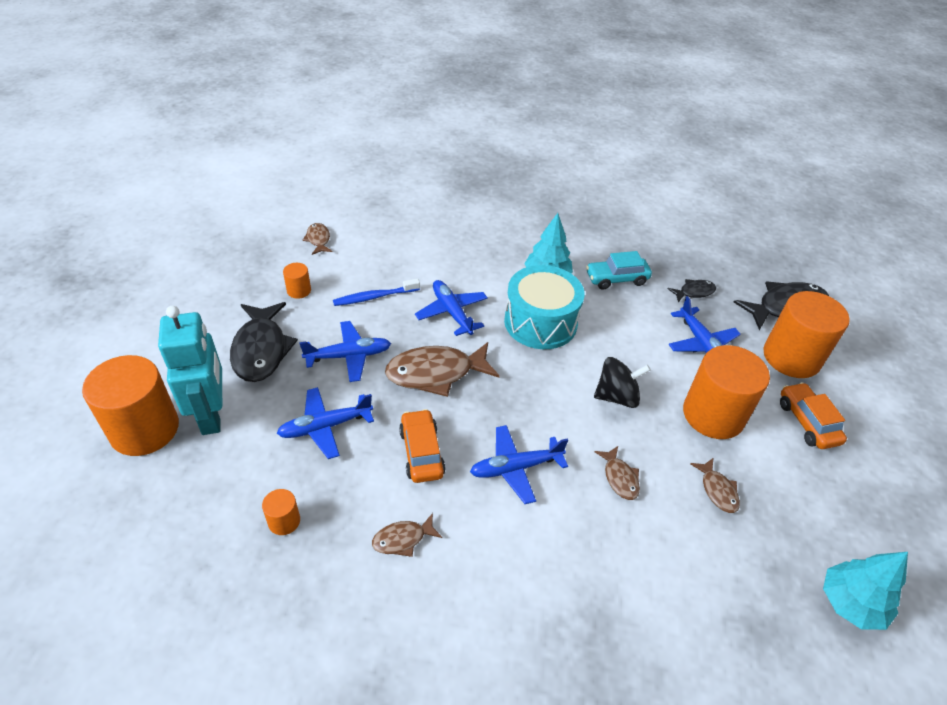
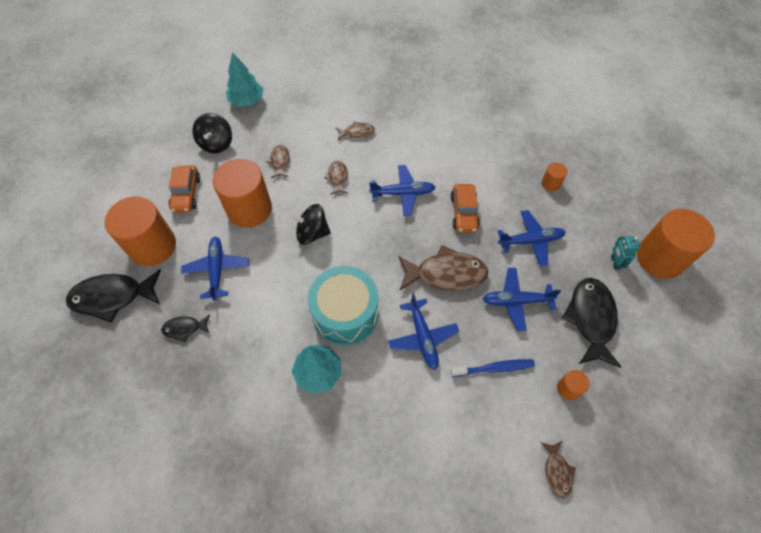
camera: 165 degrees left, 15 degrees up
(212, 415) = (615, 262): turquoise robot -> turquoise robot, size x0.45
(403, 539) = (480, 164): brown fish -> brown fish (357, 132)
(616, 279) = (250, 357): turquoise car -> none
(830, 505) = (216, 144): none -> black spinning top

